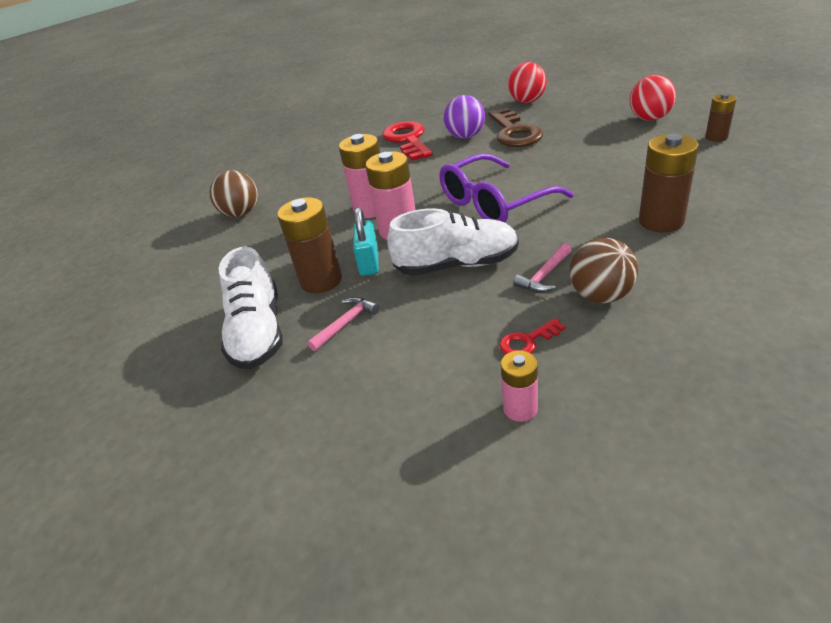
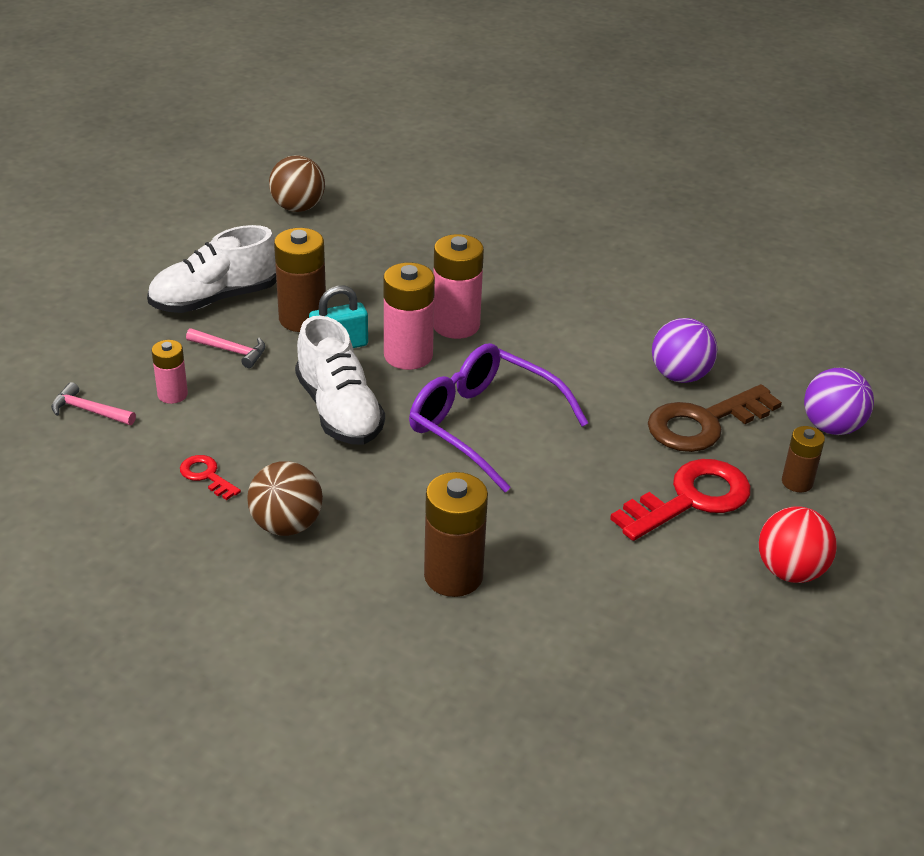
camera: 65 degrees right, 0 degrees up
(241, 213) = (433, 228): brown ball -> brown ball (298, 207)
(407, 140) = (657, 321): red key -> red key (690, 499)
(520, 408) = (113, 478): pink battery -> pink battery (172, 394)
(527, 101) = (832, 427): red ball -> purple ball
(544, 275) = (323, 480): pink hammer -> pink hammer (89, 411)
(716, 137) = (729, 647): brown battery -> brown battery (797, 482)

